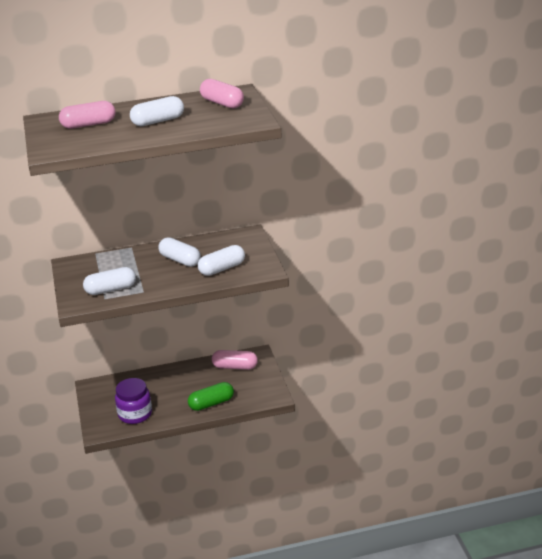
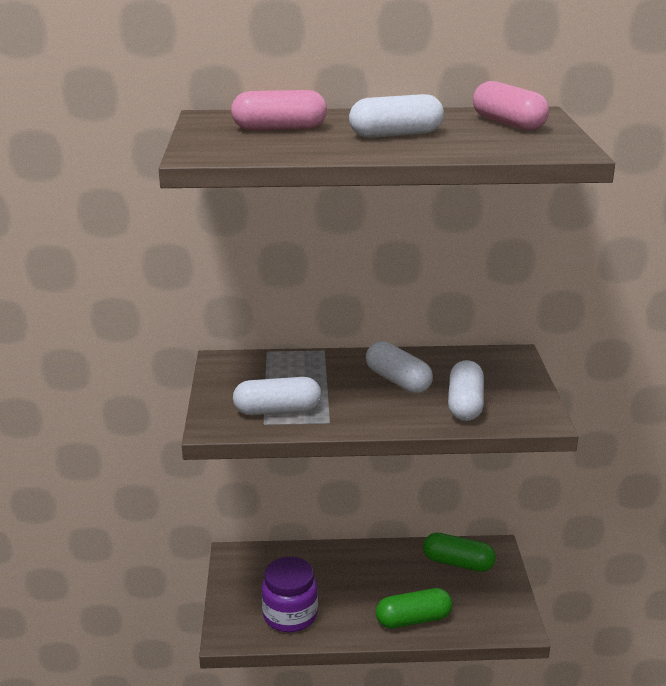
camera: 10 degrees right, 5 degrees down
(222, 269) = (465, 404): white capsule -> white capsule turned 60 degrees counterclockwise
(235, 367) = (458, 563): pink capsule -> green capsule

